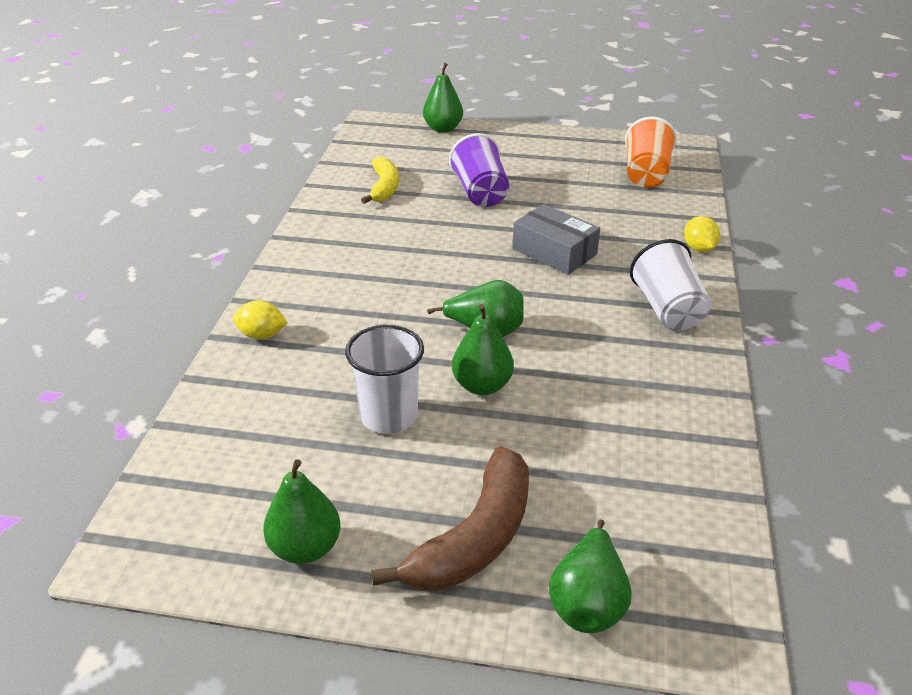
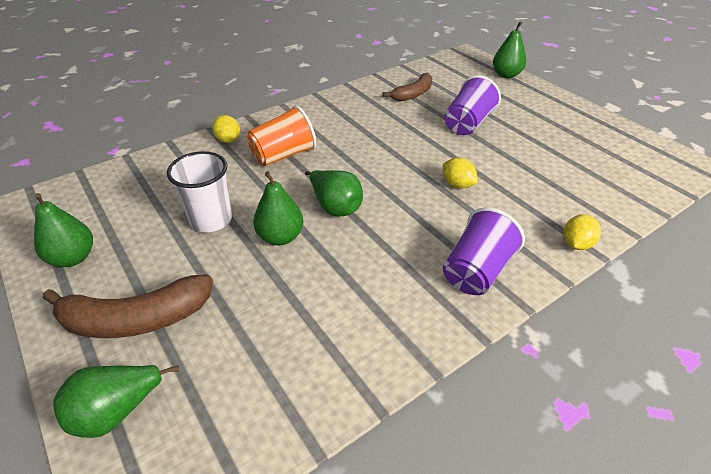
camera: 45 degrees right, 5 degrees up
(384, 188) = (413, 94): yellow banana -> brown banana
(554, 251) = (457, 184): grey box -> yellow lemon
(646, 174) = (617, 169): orange cup -> orange cup (283, 155)
(667, 309) = (476, 271): white cup -> purple cup

